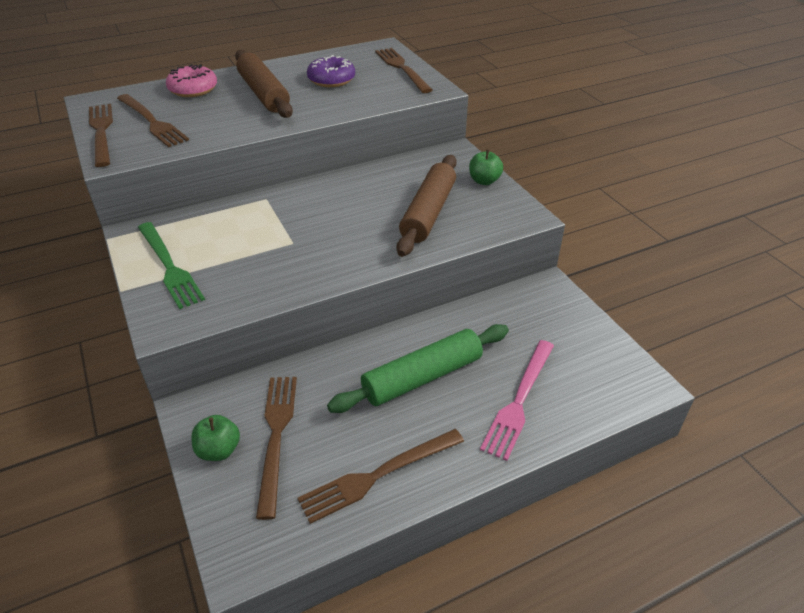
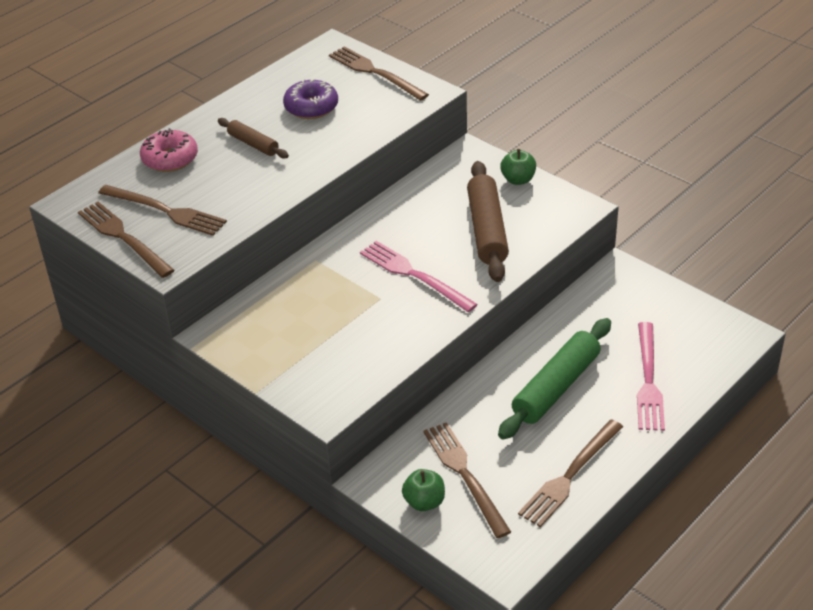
camera: 20 degrees left, 0 degrees up
(169, 266) = (281, 356): green fork -> none
(264, 93) = (253, 144): brown rolling pin -> brown rolling pin, size x0.55
(337, 232) = (414, 275): none -> pink fork

